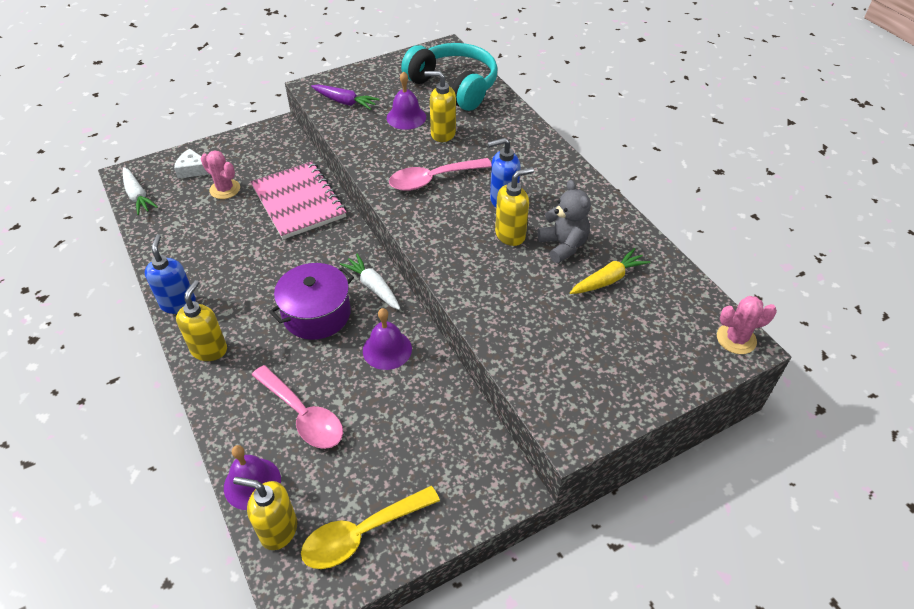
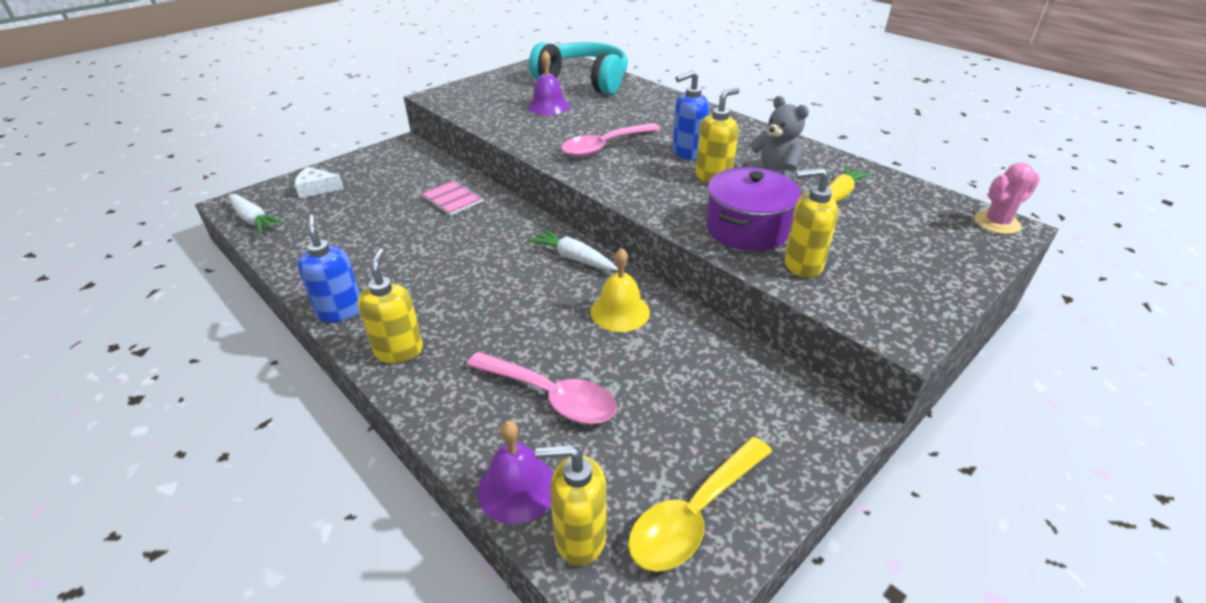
camera: 15 degrees left, 10 degrees down
(225, 189) = (361, 200): pink cactus -> none
(299, 202) = (453, 199): pink notebook -> pink notebook, size x0.51
(316, 314) = (519, 293): purple pot -> purple pot (747, 228)
(345, 102) = (477, 102): purple carrot -> none
(387, 349) = (620, 311): purple bell -> yellow bell
(442, 134) = (593, 113): yellow soap dispenser -> yellow soap dispenser (802, 265)

